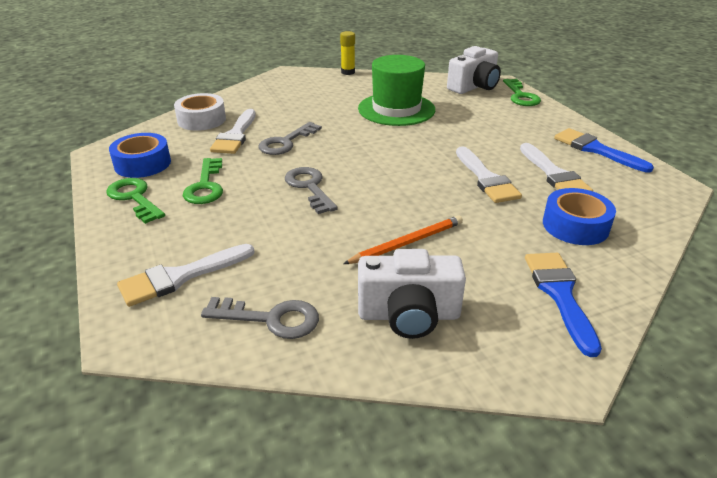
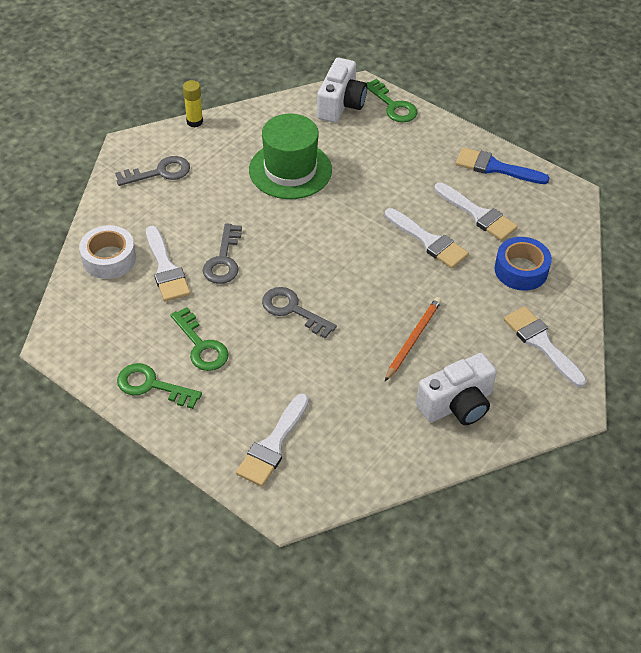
camera: 30 degrees left, 15 degrees up
(142, 164) = (114, 342): blue tape -> none
(271, 319) = (369, 449): grey key -> grey key (159, 172)
(559, 294) = (541, 343): blue brush -> white brush

